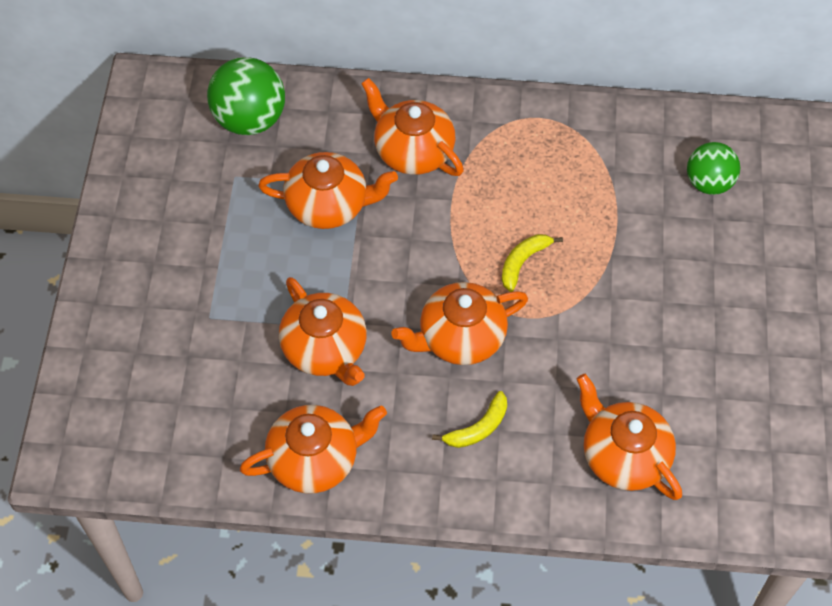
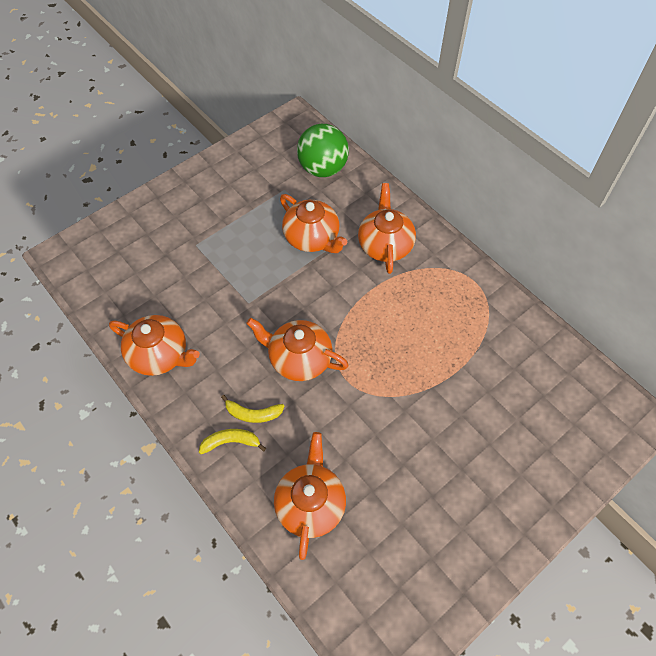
camera: 45 degrees right, 0 degrees up
(326, 349) = (228, 306): orange teapot -> none
(523, 262) = (377, 349): yellow banana -> yellow banana (231, 442)
(709, 183) = (537, 396): green ball -> none

